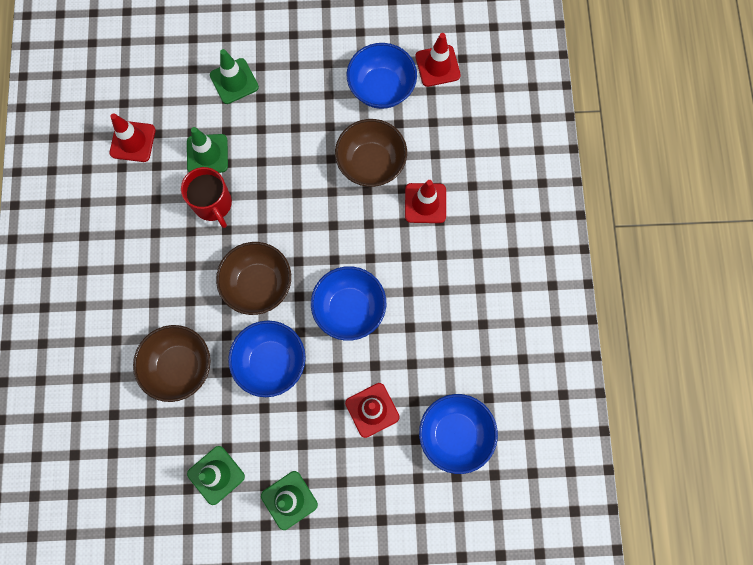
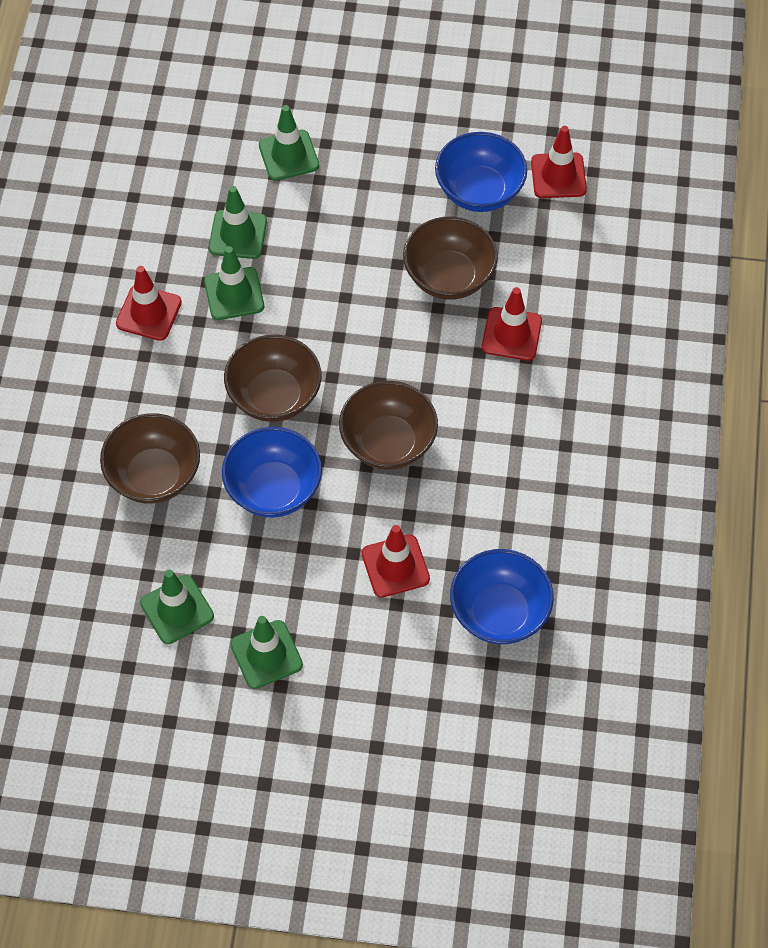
camera: 10 degrees right, 15 degrees down
(133, 141) = (144, 206): red traffic cone -> red traffic cone (149, 313)
(213, 204) = (234, 294): red mug -> green traffic cone
(349, 308) = (388, 442): blue bowl -> brown bowl

